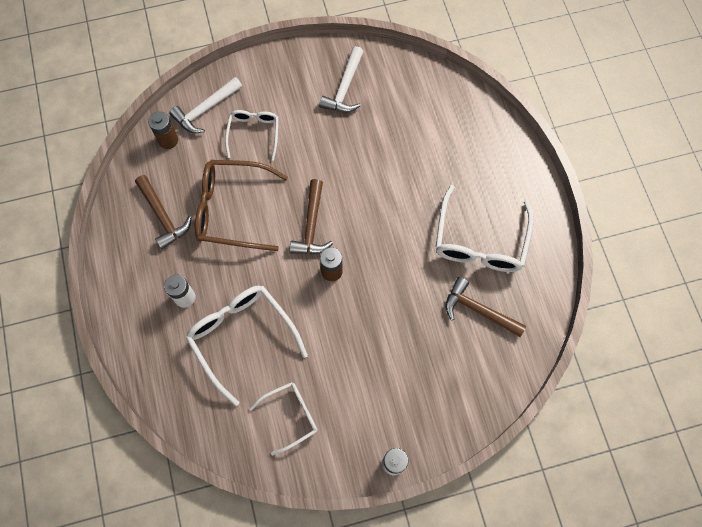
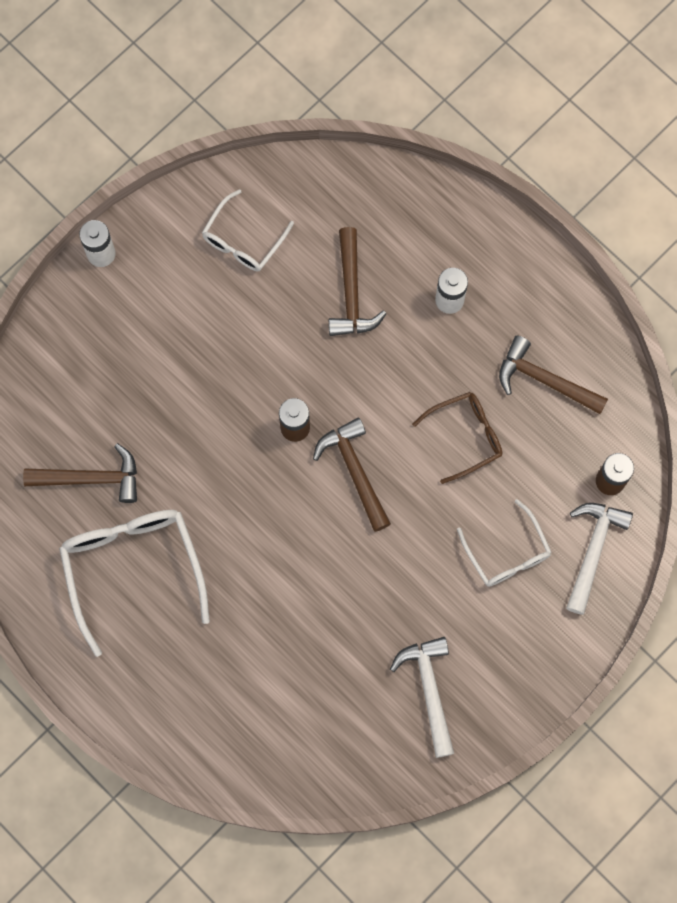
camera: 150 degrees right, 5 degrees up
(233, 209) = (465, 436): brown glasses -> brown glasses, size x0.59
(242, 338) = (351, 292): white glasses -> brown hammer

